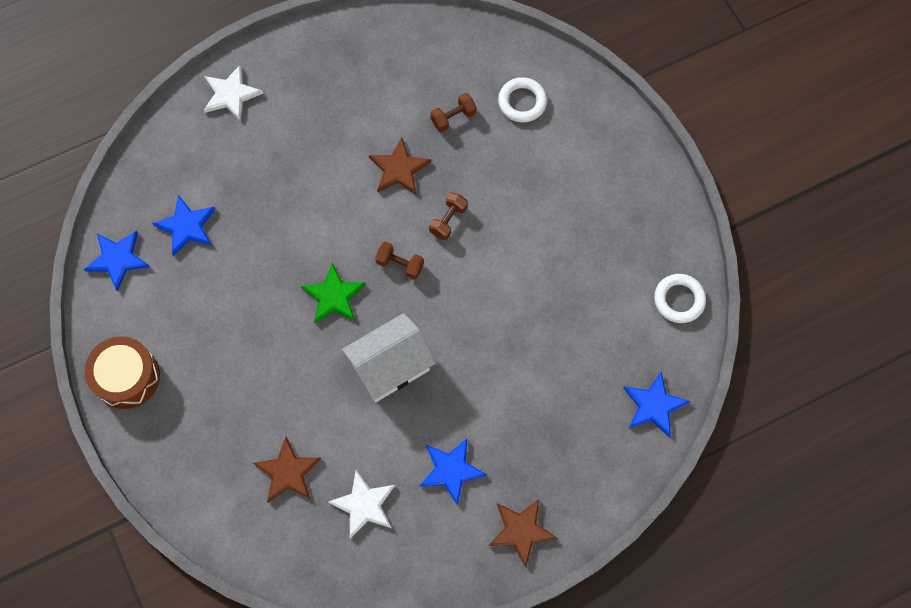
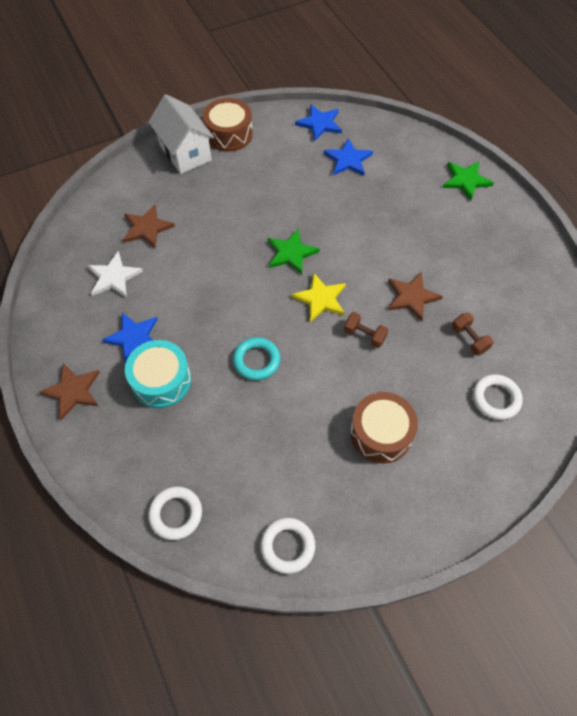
camera: 90 degrees right, 10 degrees down
(231, 94) = (466, 180): white star -> green star
(390, 367) = (228, 293): white house -> white house (185, 152)
(400, 264) = (320, 299): brown dumbbell -> yellow star
(480, 332) = (256, 360): none -> turquoise ring
(506, 433) = (161, 381): none -> turquoise drum
(562, 211) = (381, 433): none -> brown drum
(654, 405) = (176, 514): blue star -> white ring

